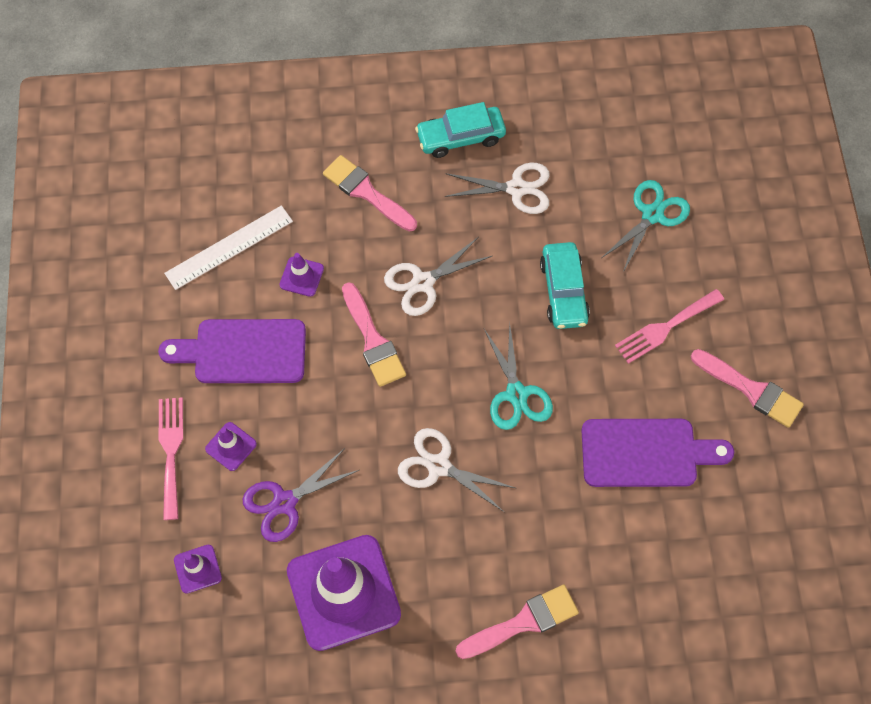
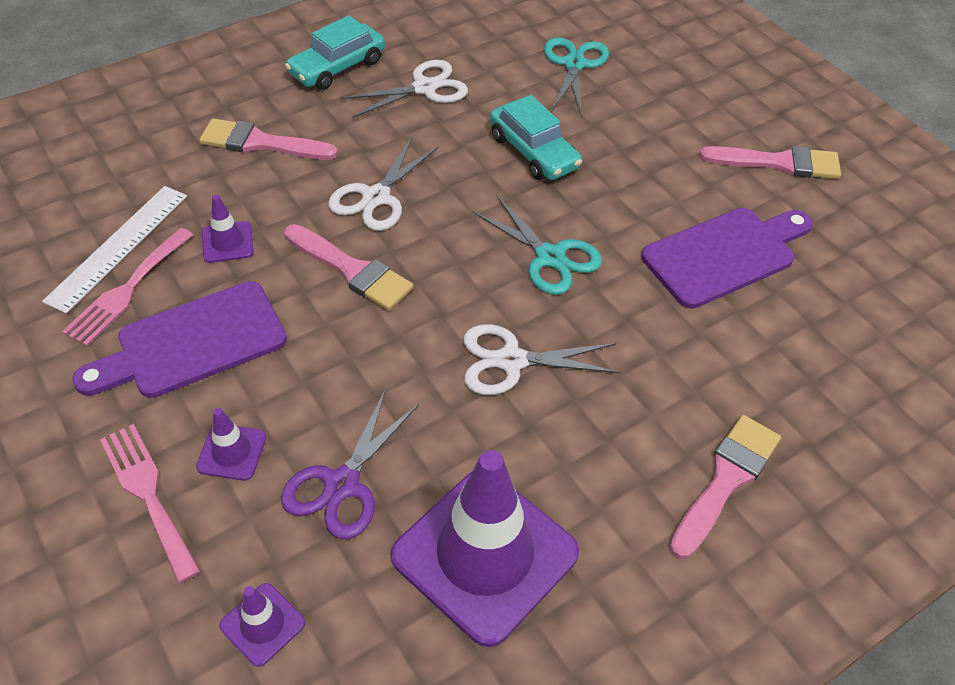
camera: 30 degrees left, 15 degrees down
(665, 328) = (657, 144): pink fork -> pink fork (127, 290)

